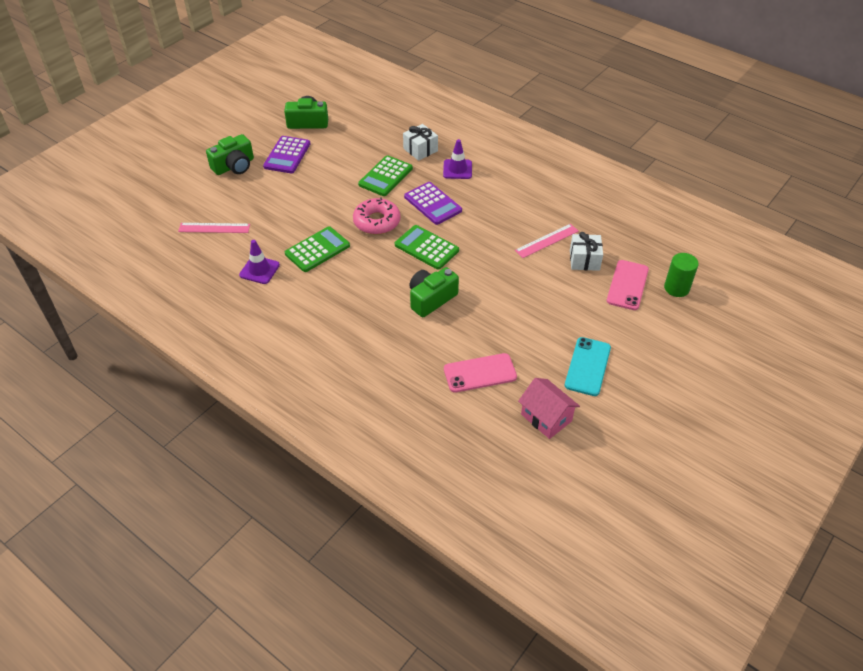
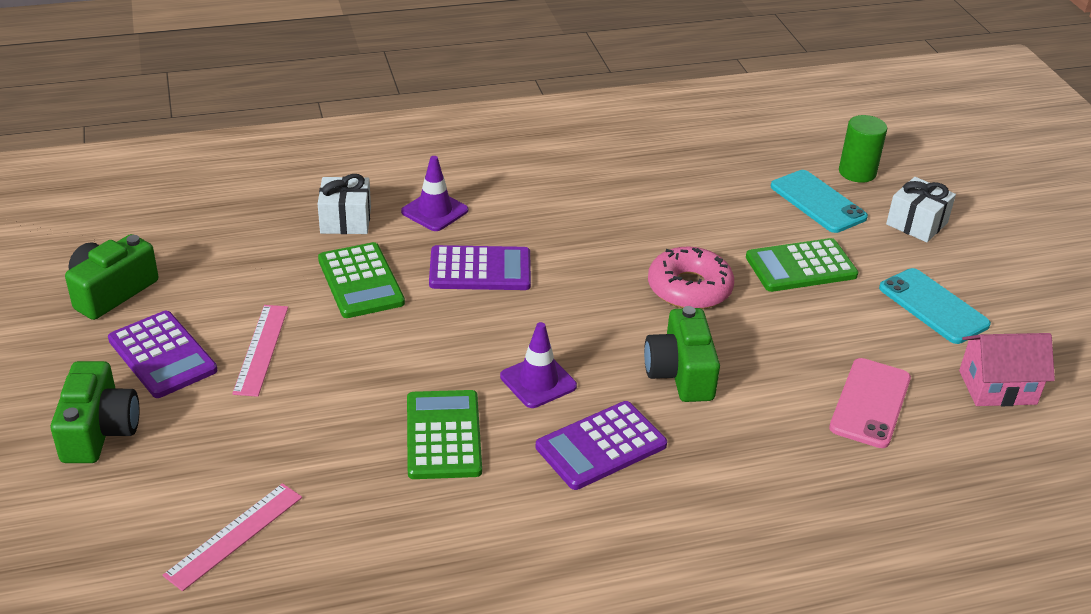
camera: 55 degrees left, 10 degrees down
(259, 270) = (414, 528): purple traffic cone -> purple traffic cone (538, 381)
(357, 297) = (601, 446): none -> purple calculator
(377, 222) = (453, 341): pink donut -> pink donut (689, 288)
(426, 248) = (568, 323): green calculator -> green calculator (801, 266)
(547, 240) = (671, 216): pink ruler -> pink ruler (261, 349)
(584, 260) = (739, 208): white gift -> white gift (916, 223)
(627, 285) = (818, 202): pink phone -> turquoise phone

